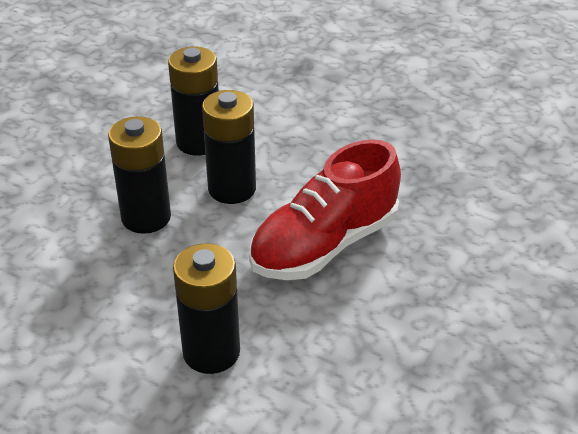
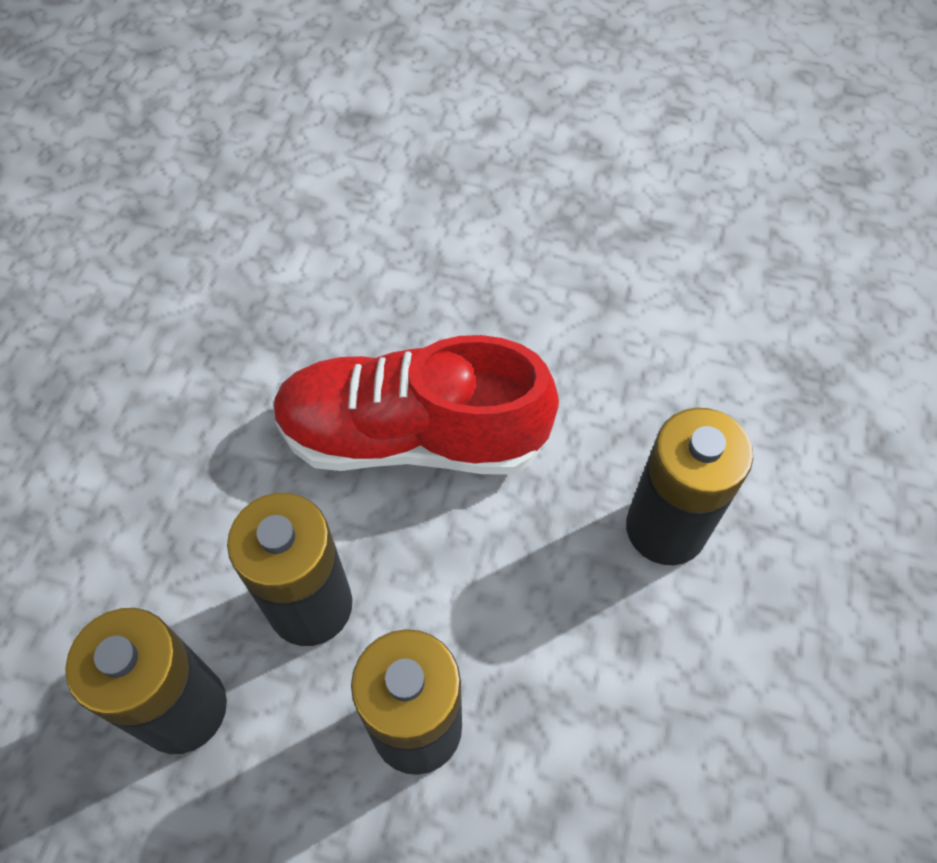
camera: 105 degrees left, 20 degrees up
(324, 245) = (413, 436): red shoe -> red shoe turned 150 degrees clockwise

